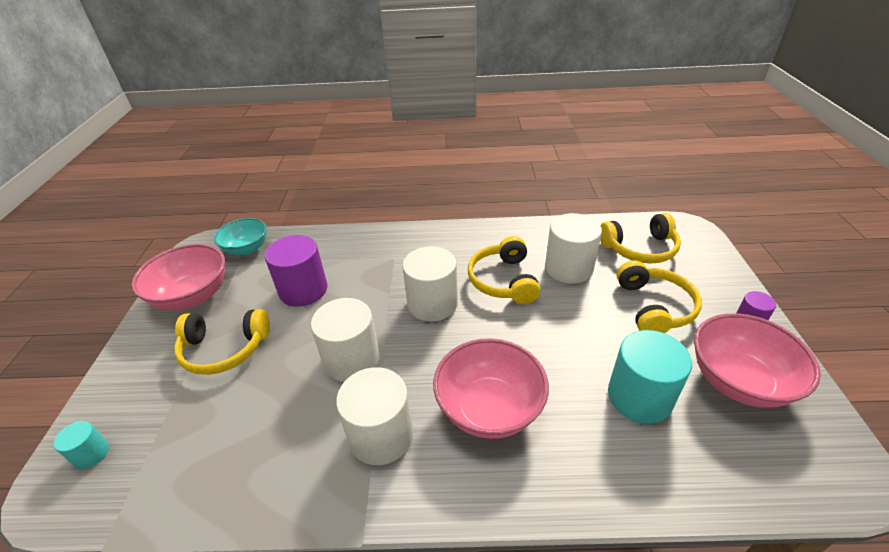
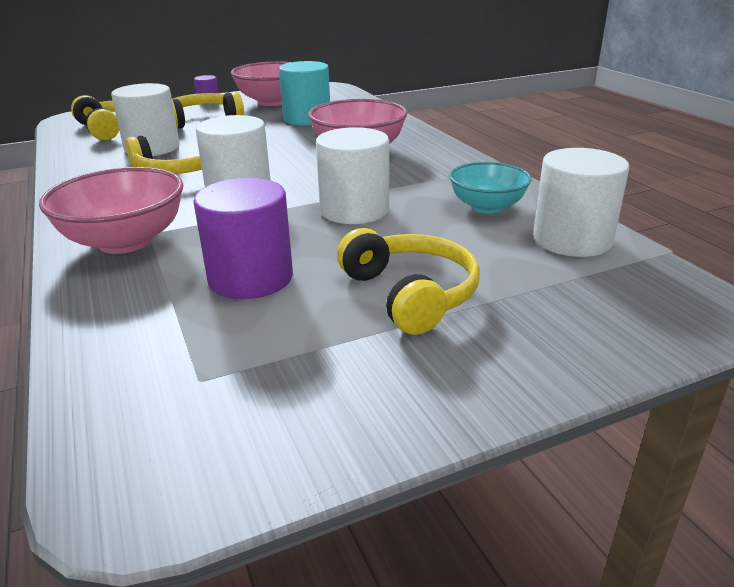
camera: 115 degrees left, 10 degrees down
(91, 453) = (640, 312): turquoise cylinder -> none
(193, 296) = (325, 391): pink bowl -> pink bowl (125, 241)
(246, 249) = (138, 396): turquoise bowl -> turquoise bowl (487, 207)
(381, 435) = (424, 178): white cylinder -> white cylinder (572, 240)

